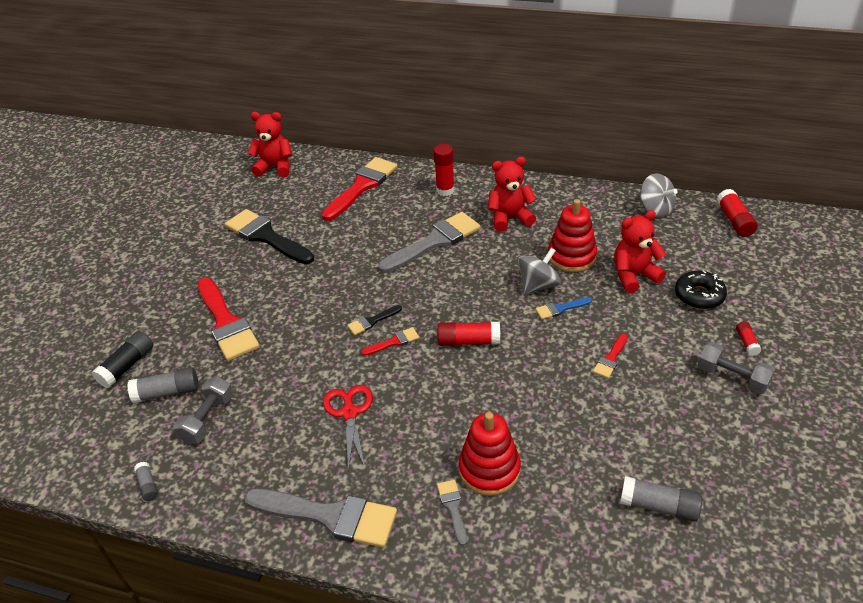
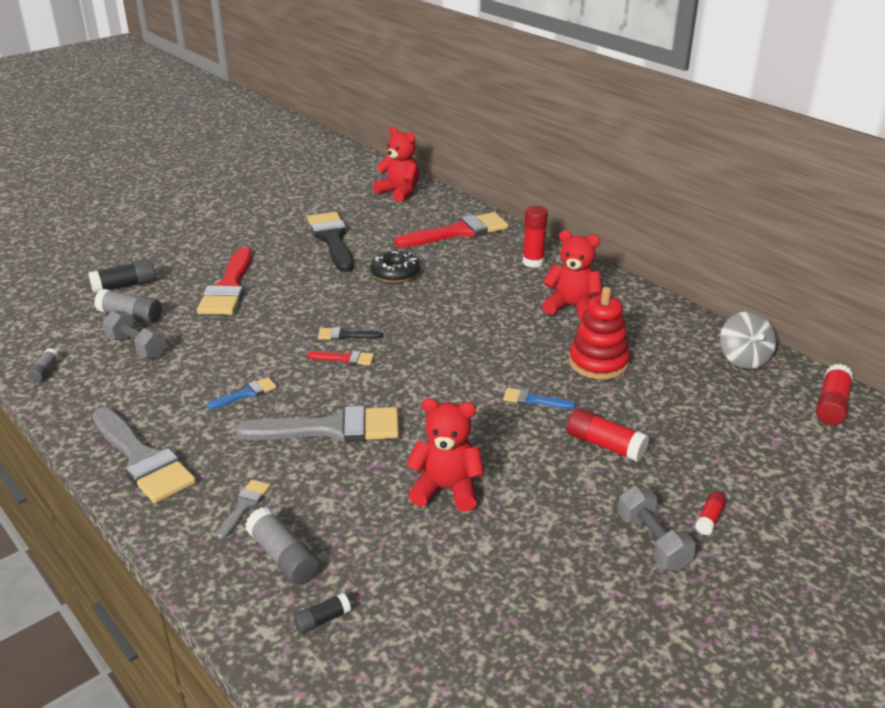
camera: 30 degrees right, 10 degrees down
(208, 419) = (137, 347): grey dumbbell -> grey dumbbell turned 75 degrees clockwise
(349, 413) = (246, 394): red scissors -> blue brush
(434, 242) = (474, 298): grey brush -> grey brush (331, 429)
(468, 341) = (412, 387): red glue stick -> red glue stick (605, 445)
(489, 469) = (310, 494): red stacking toy -> none
(538, 285) = (534, 372): grey spinning top -> none
(600, 560) = (322, 620): none -> black glue stick
(610, 358) = (535, 463): red brush -> none
(634, 276) = (647, 406): red teddy bear -> red teddy bear (446, 489)
(659, 506) = (434, 609): grey glue stick -> grey glue stick (283, 557)
(699, 295) = (702, 453): black donut -> black donut (395, 273)

